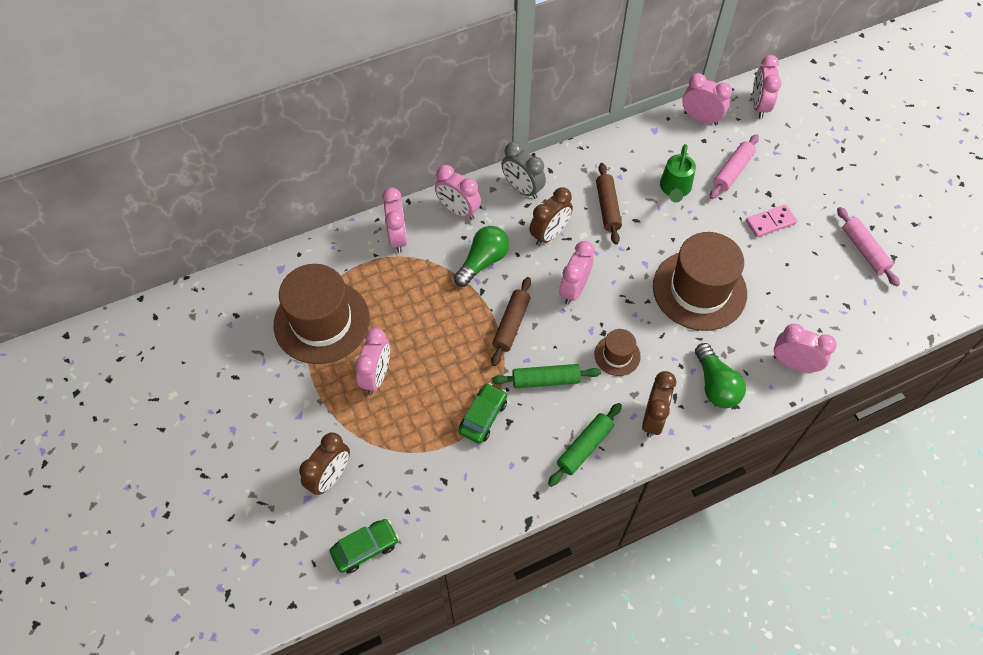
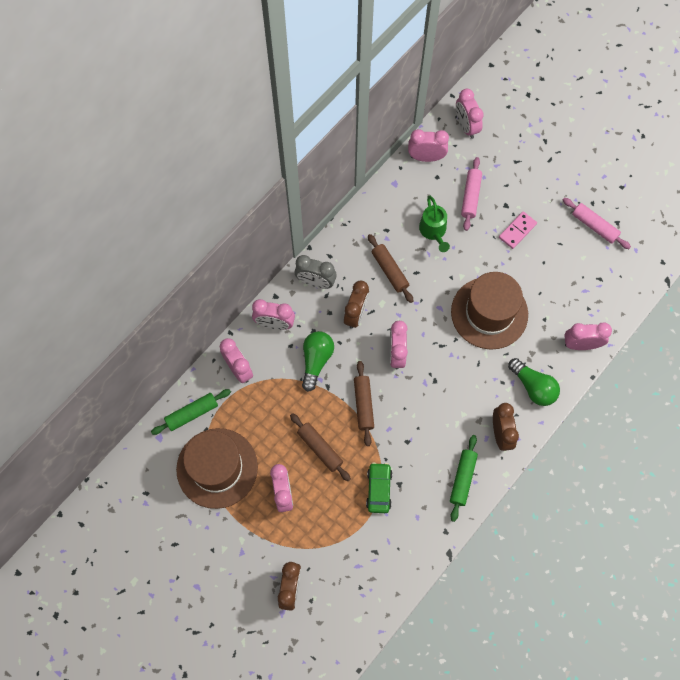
camera: 25 degrees left, 10 degrees up
(365, 548) = (344, 629): green car -> none
(440, 348) = (320, 448): none -> brown rolling pin
(545, 380) = (410, 439): green rolling pin -> green rolling pin (192, 413)
(617, 355) = (453, 394): brown hat -> none

